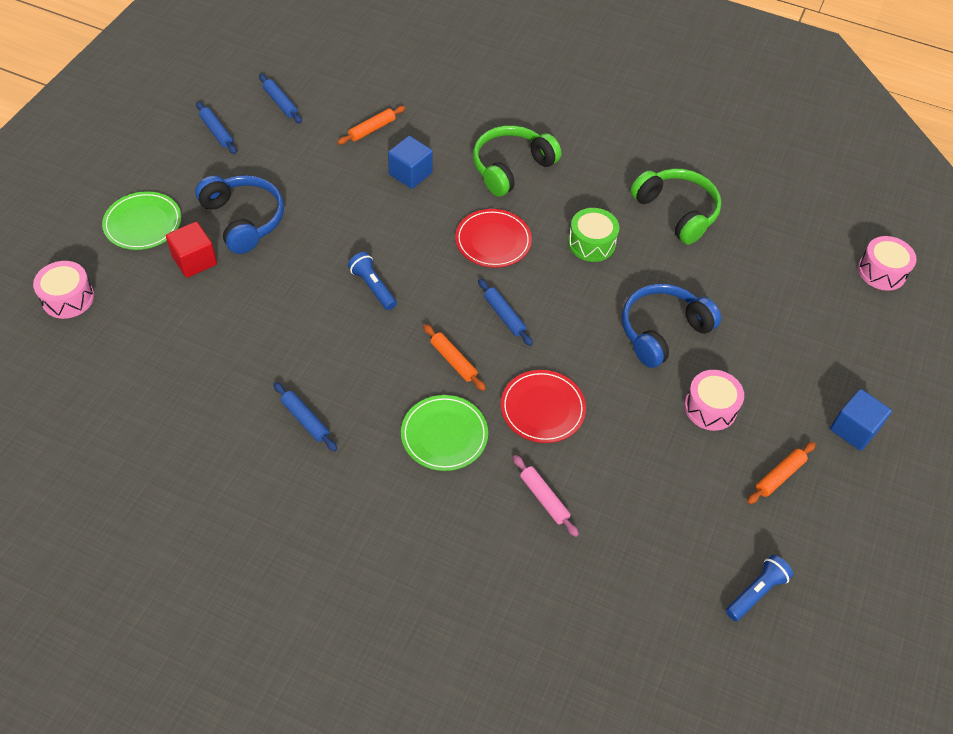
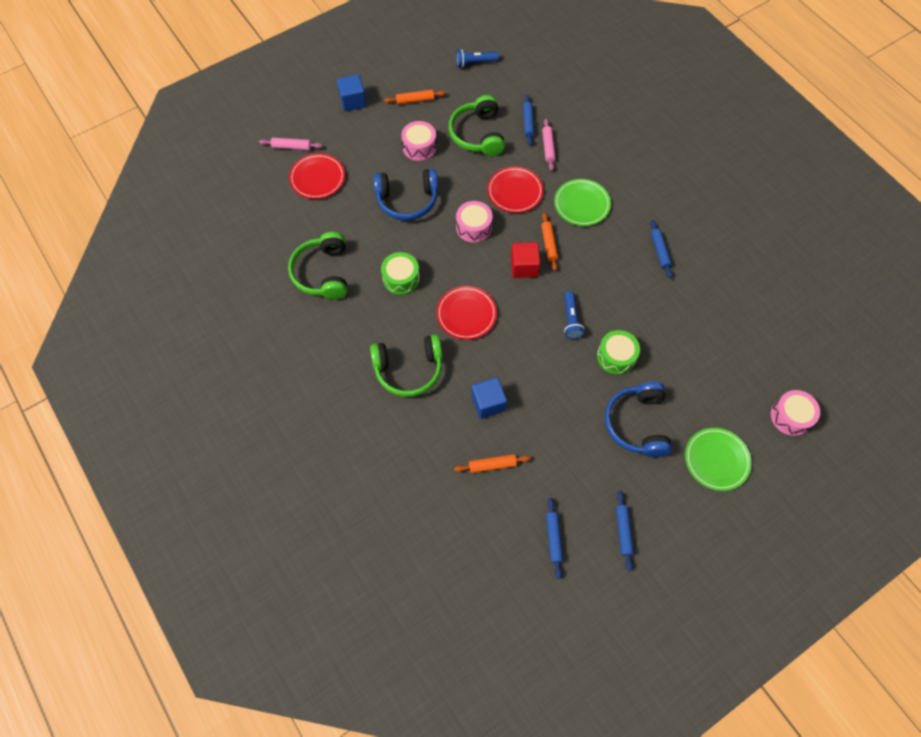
camera: 145 degrees left, 10 degrees up
(194, 260) = (688, 404): red cube -> red cube (524, 267)
(299, 272) = (616, 357): none -> green drum
(504, 316) = (497, 257): blue rolling pin -> blue rolling pin (528, 123)
(653, 467) = (477, 134): none -> green headphones
(787, 306) = (317, 178): none -> red plate
(856, 328) = (291, 147): none -> pink rolling pin
(882, 271) = (237, 169): pink drum -> pink drum (473, 227)

